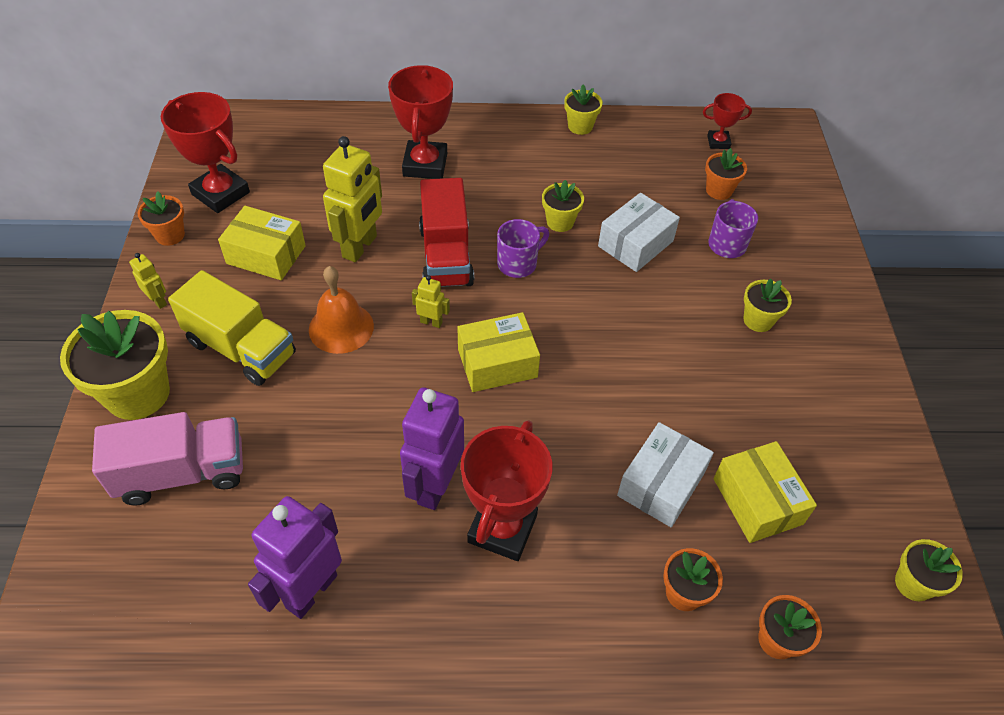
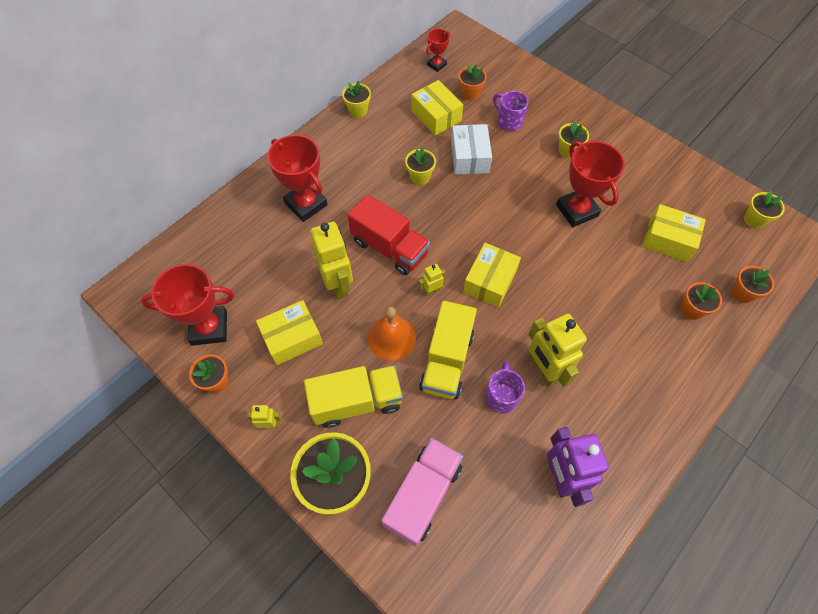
camera: 45 degrees left, 10 degrees up
(359, 390) = (447, 361): none -> yellow truck
(435, 486) = (543, 370): purple robot -> yellow robot
(502, 528) = (595, 358): red trophy -> red trophy (576, 210)
(518, 263) = (430, 218): purple mug -> purple mug (501, 396)
(652, 184) = (436, 116): none -> yellow box
(661, 484) = (627, 270): white box -> none

